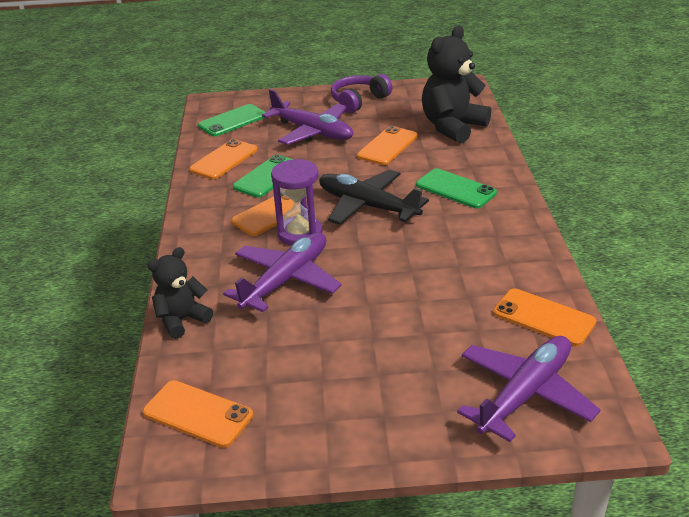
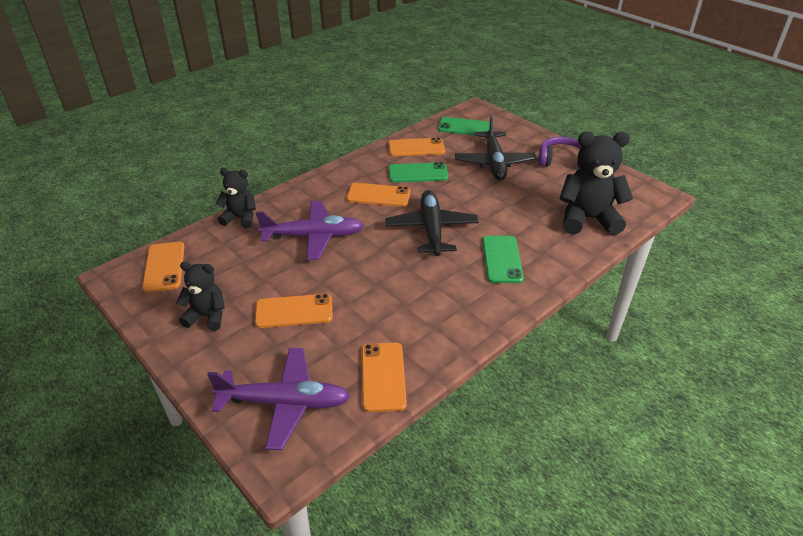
camera: 50 degrees right, 5 degrees up
(300, 234) = (368, 217): purple hourglass -> none
(312, 132) = (494, 162): purple plane -> black plane
(333, 406) = (207, 316): none -> black teddy bear
(387, 146) = (519, 202): orange phone -> orange phone (294, 311)

